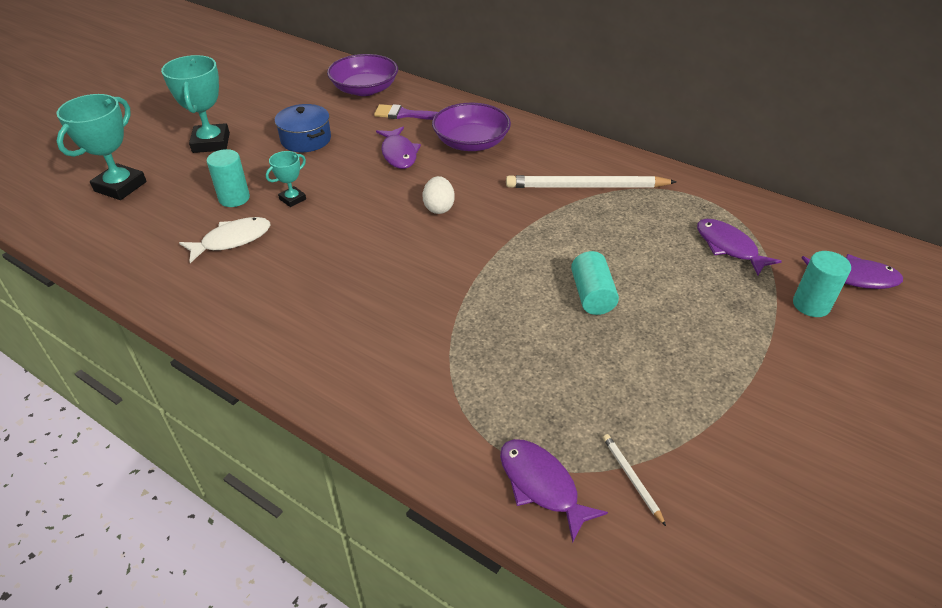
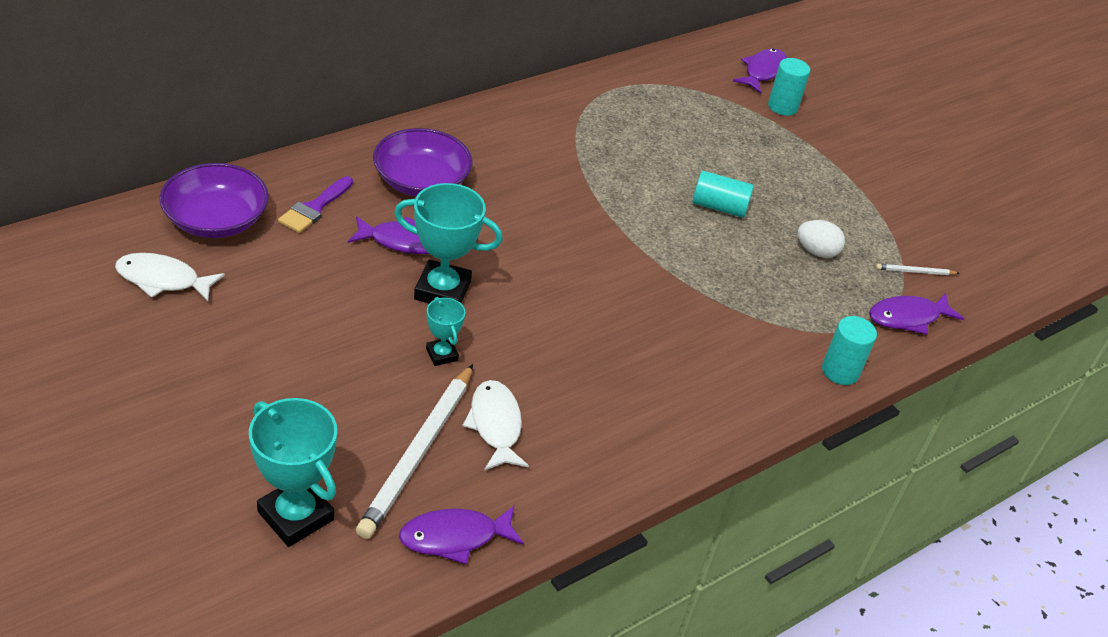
camera: 75 degrees left, 0 degrees up
(211, 143) = (244, 400): turquoise trophy -> turquoise trophy (442, 290)
(234, 198) = (405, 405): turquoise cylinder -> turquoise cylinder (840, 371)
(299, 90) = (163, 280): none -> white fish
(306, 139) = (308, 308): blue pot -> none
(439, 208) = (533, 248): white egg -> white egg (816, 251)
(586, 187) = (560, 141): white pencil -> white pencil (419, 453)
(728, 247) = (696, 108): purple fish -> purple fish (455, 537)

